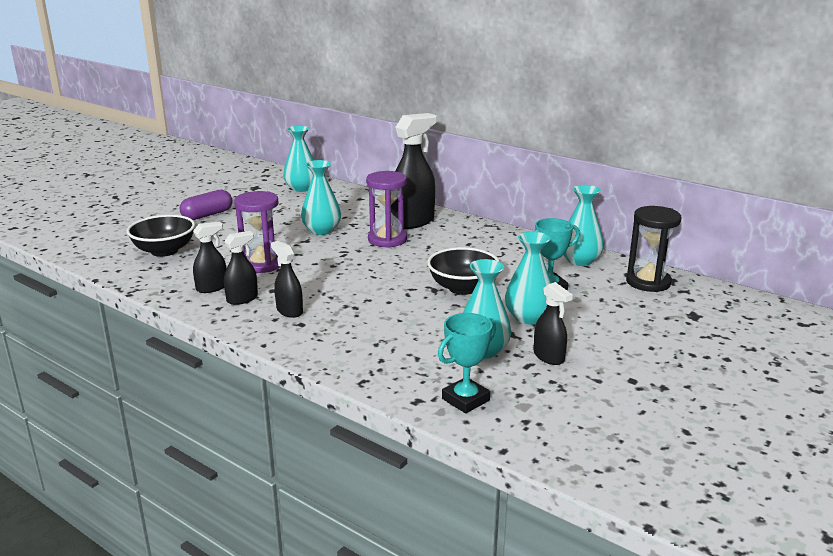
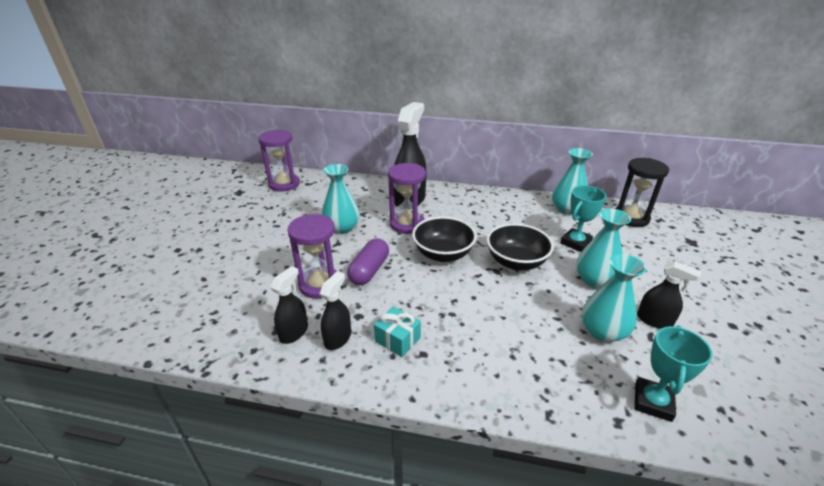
camera: 25 degrees left, 10 degrees up
(164, 251) = (203, 295): black bowl -> black bowl (443, 254)
(207, 215) = (216, 235): purple capsule -> purple capsule (369, 270)
(289, 311) = (397, 339): black spray bottle -> turquoise gift
(301, 188) = (284, 184): turquoise vase -> purple hourglass

